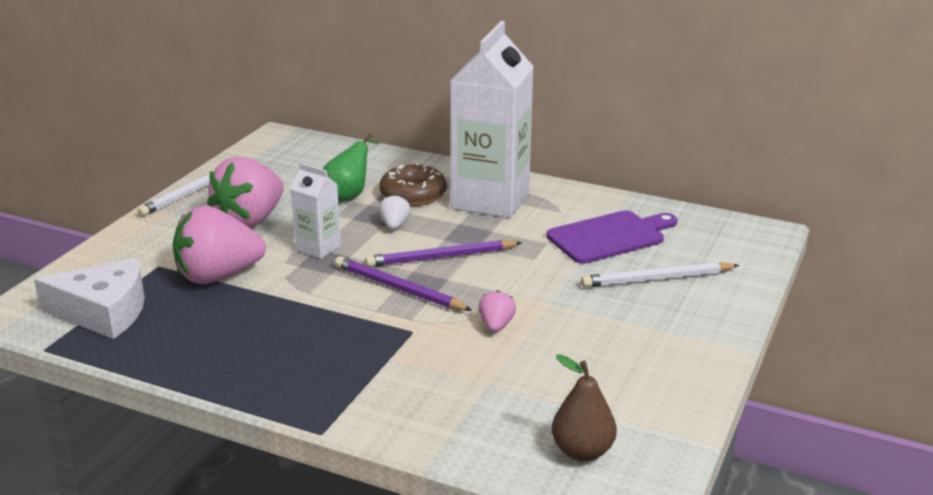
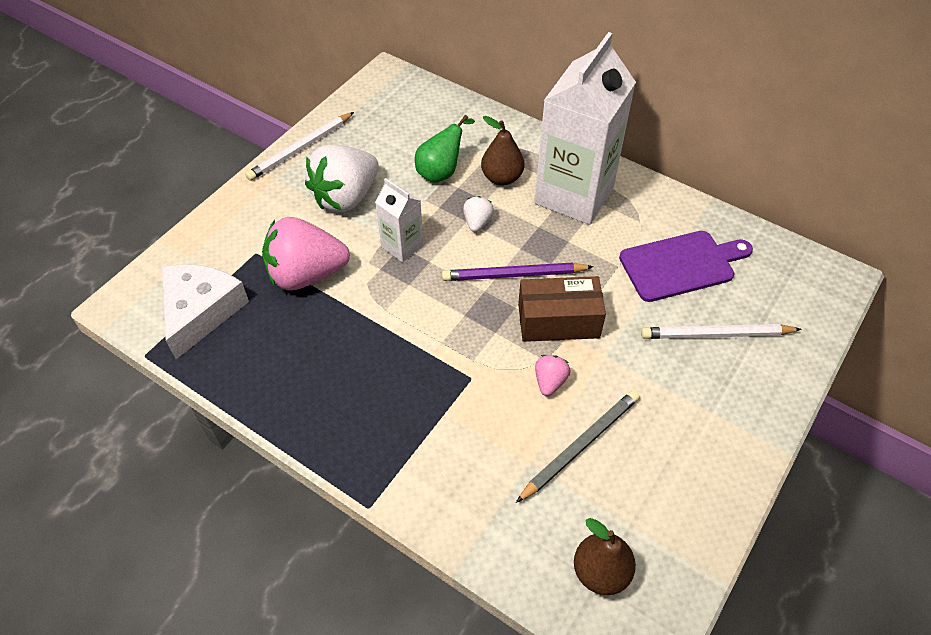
camera: 10 degrees right, 25 degrees up
(104, 312) = (201, 311): white cheese -> white cheese turned 90 degrees counterclockwise
(250, 220) = (346, 197): pink strawberry -> white strawberry
(399, 289) = (467, 315): purple pencil -> none
(413, 194) = (502, 178): brown donut -> brown pear
(495, 284) = (558, 321): none -> brown box
(538, 366) = (580, 445): none -> grey pencil

